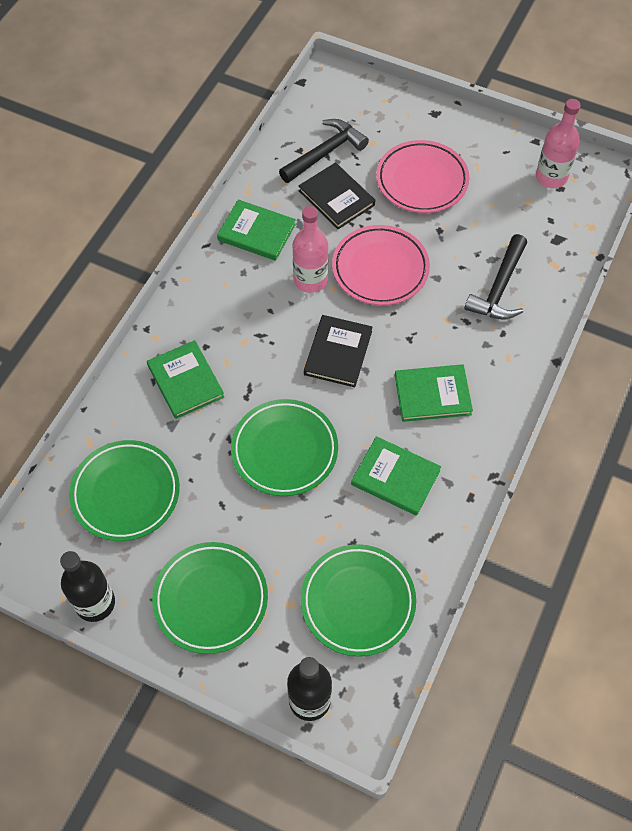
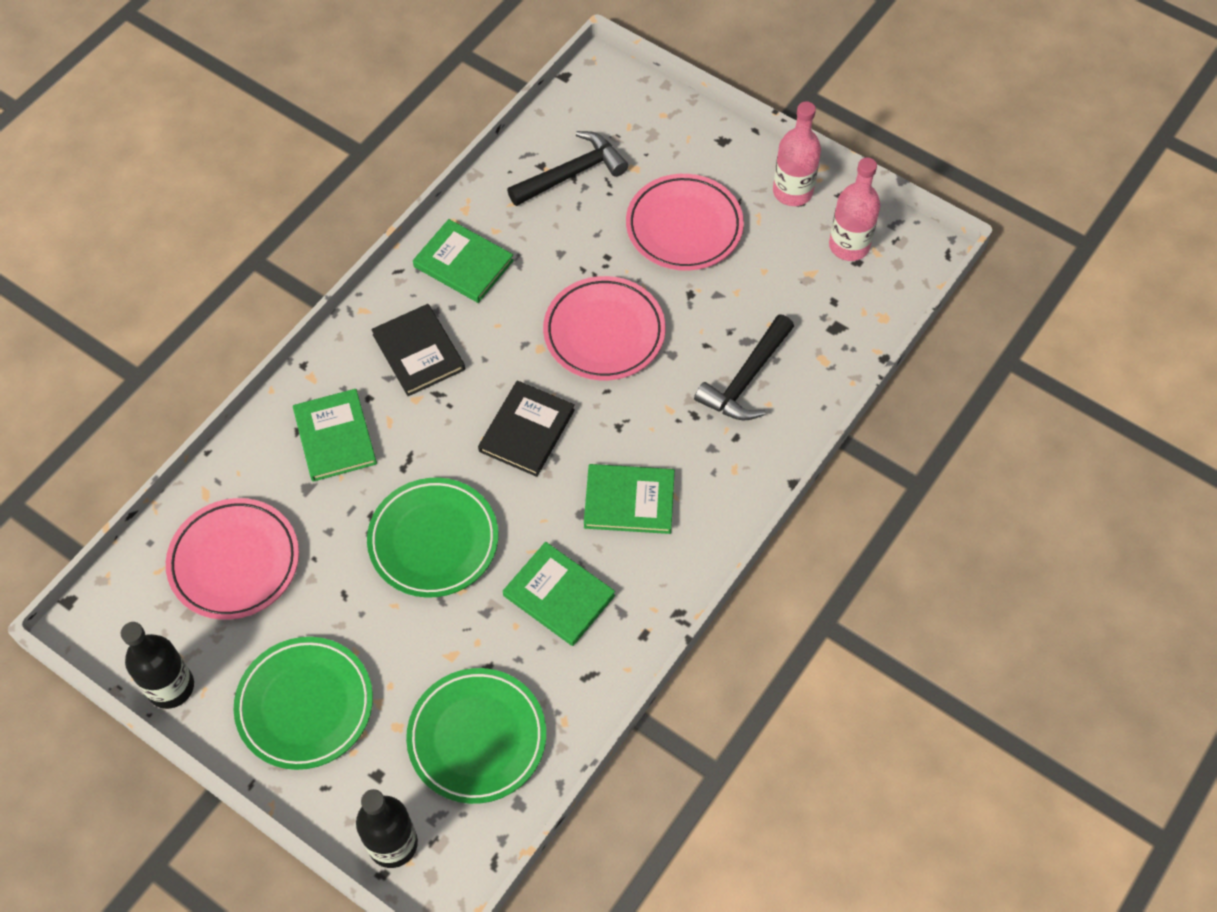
camera: 10 degrees right, 0 degrees up
(126, 493) = (234, 562): green plate -> pink plate
(310, 280) = (515, 334): pink bottle -> pink bottle (792, 191)
(336, 198) = (572, 234): black book -> black book (418, 352)

